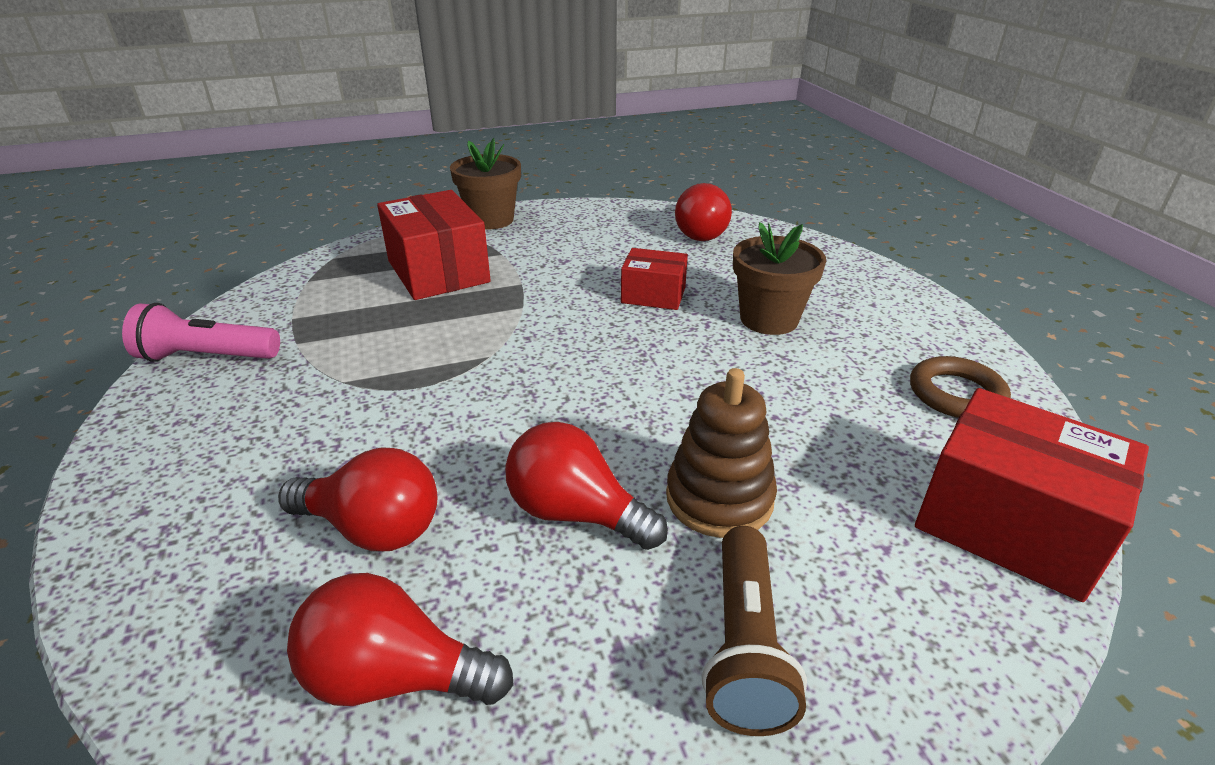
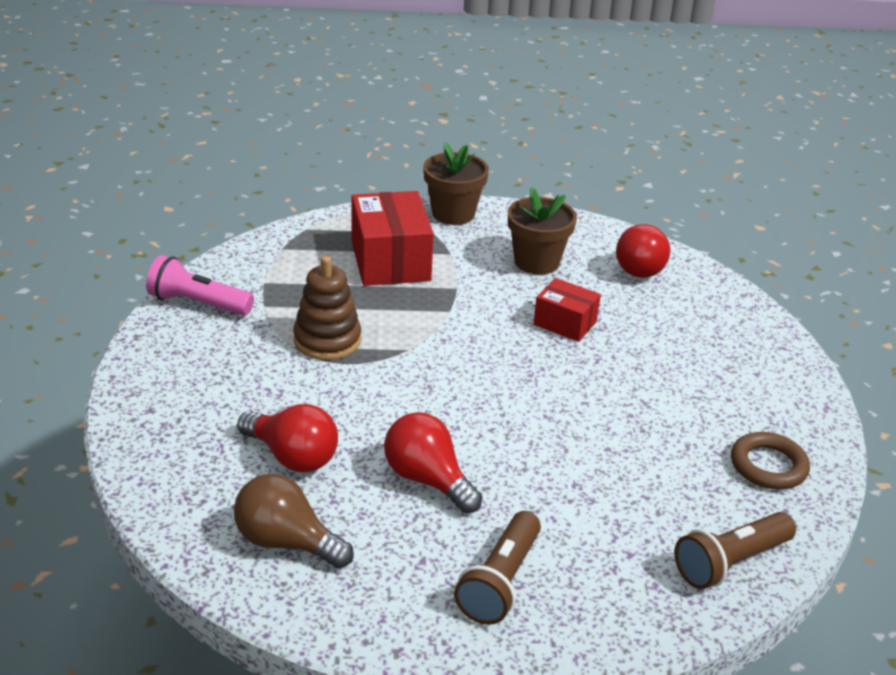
camera: 15 degrees right, 0 degrees up
(394, 676) = (287, 542): red light bulb -> brown light bulb
(719, 498) = (532, 495): brown stacking toy -> brown stacking toy (327, 340)
(769, 319) = (653, 367): brown flower pot -> brown flower pot (536, 262)
(1009, 524) = (730, 563): red box -> brown flashlight

